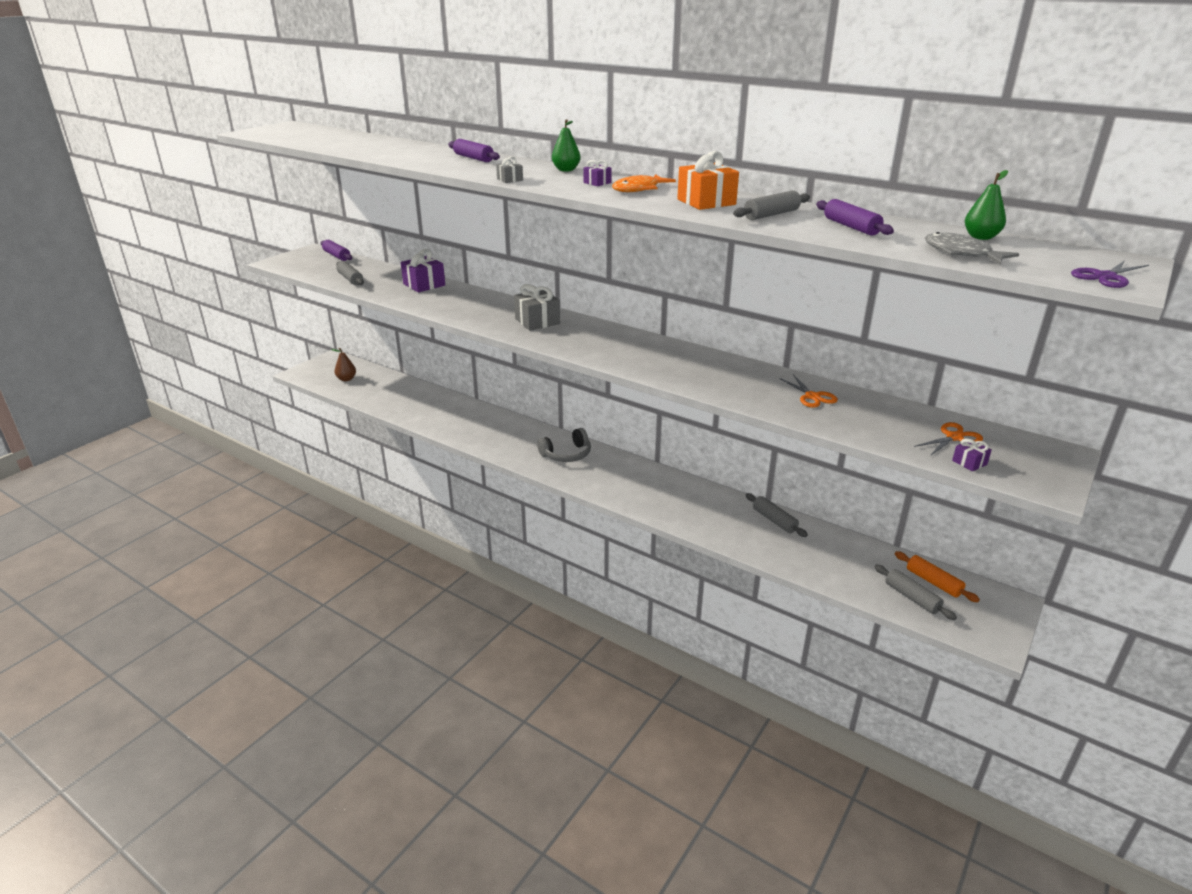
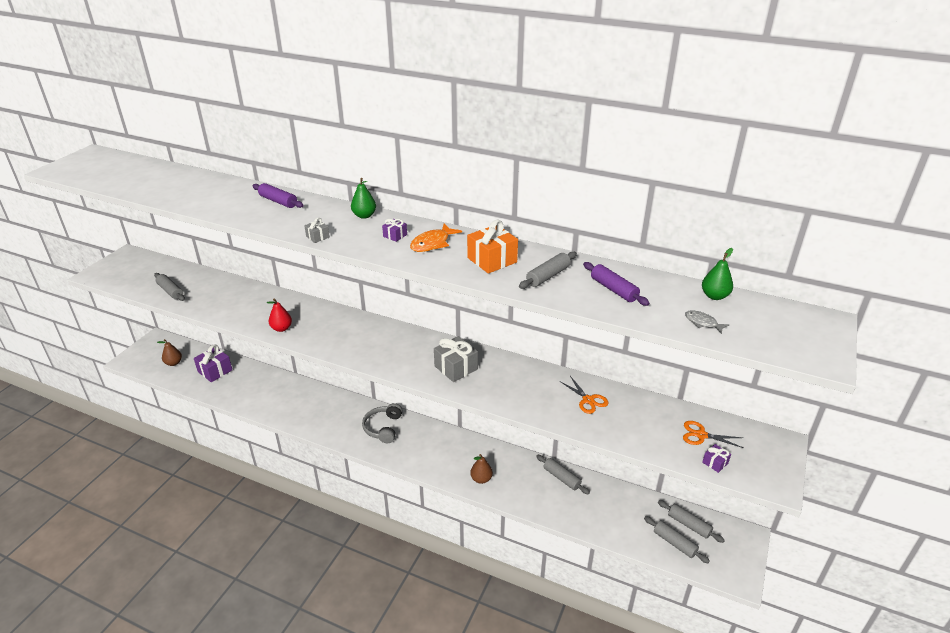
camera: 10 degrees left, 5 degrees up
(337, 256) = (151, 260): purple rolling pin -> none
(424, 285) = (240, 292): purple gift -> purple gift (215, 371)
(462, 314) = (281, 328): none -> red pear
(537, 321) = (349, 331): grey gift -> grey gift (456, 368)
(567, 454) = (383, 428): grey headphones -> grey headphones turned 135 degrees clockwise
(674, 511) = (481, 479): none -> brown pear
(933, 582) = (689, 525): orange rolling pin -> grey rolling pin
(954, 437) = (701, 435): orange scissors -> orange scissors turned 120 degrees counterclockwise
(961, 253) = (702, 323): grey fish -> grey fish, size x0.61
(1105, 277) = (811, 347): purple scissors -> none

